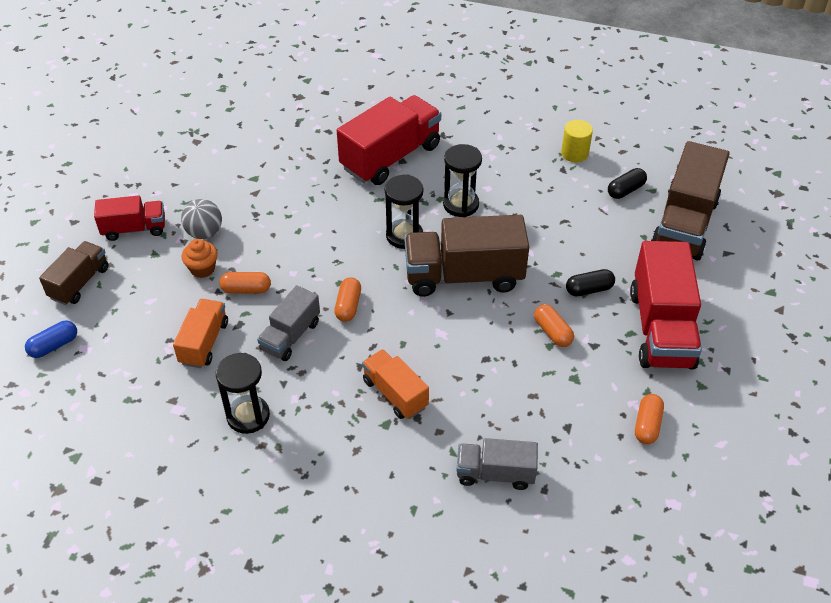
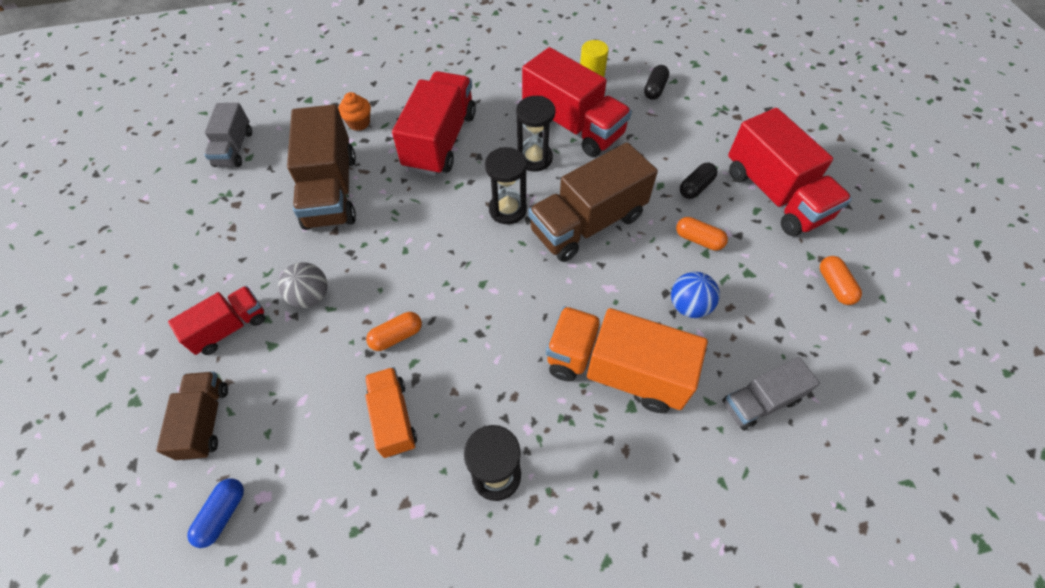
camera: 30 degrees left, 10 degrees up
(202, 269) = (335, 336): orange cupcake -> orange cupcake (359, 123)
(290, 336) = (476, 363): grey truck -> grey truck (234, 148)
(348, 306) = (508, 303): orange capsule -> none
(395, 394) = (616, 370): orange truck -> orange truck, size x1.76
(497, 377) = (689, 306): none -> blue ball
(518, 191) = (573, 126): none -> red truck
(684, 224) = (719, 98): brown truck -> brown truck (331, 191)

